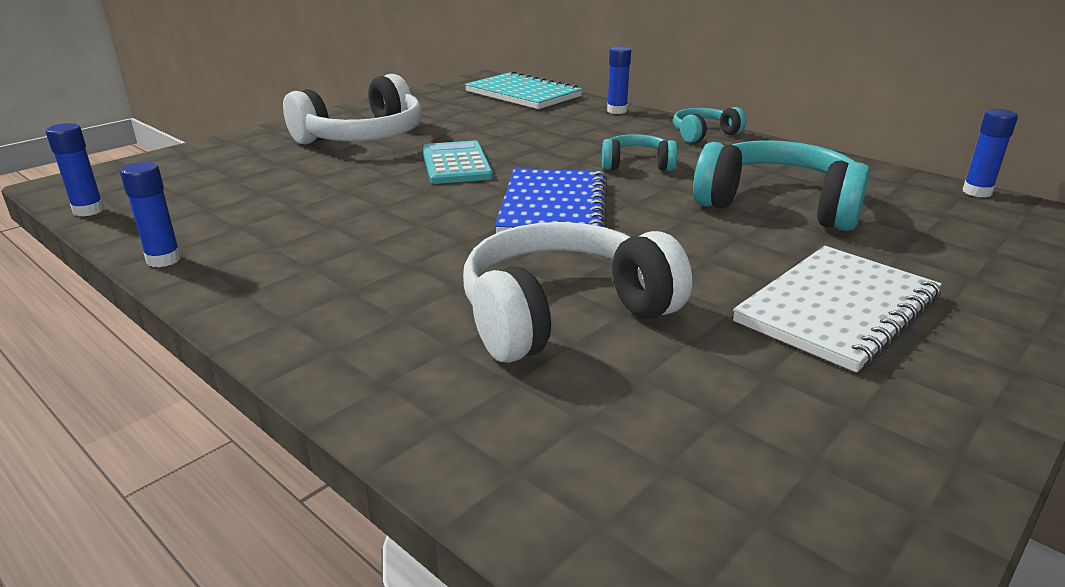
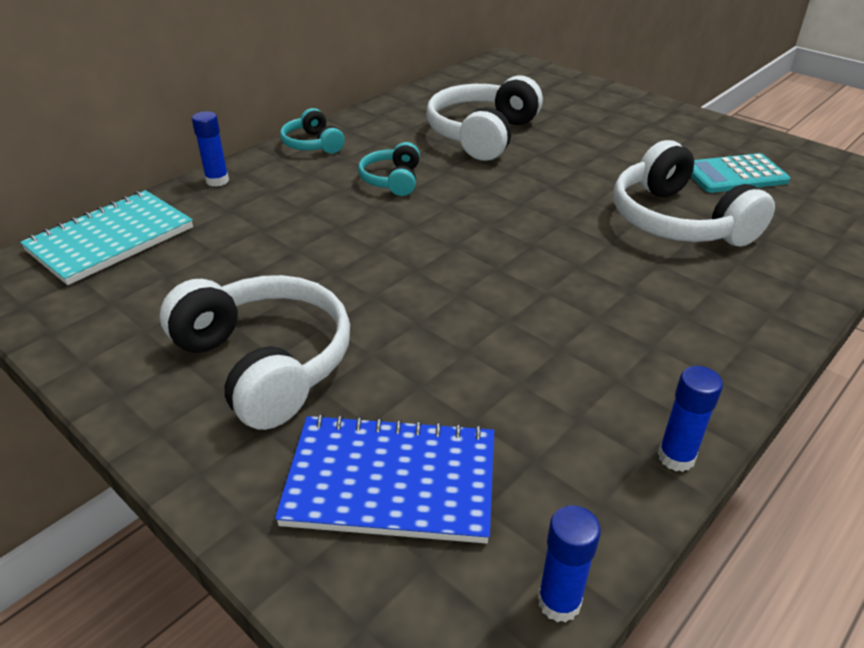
camera: 90 degrees left, 10 degrees up
(456, 164) = (381, 279): turquoise calculator -> turquoise calculator (734, 175)
(553, 207) = (497, 222): blue notebook -> blue notebook (391, 481)
(778, 205) = (482, 134): turquoise headphones -> white headphones
(837, 309) = (632, 138): white notebook -> none
(977, 192) = (453, 75): blue glue stick -> none

